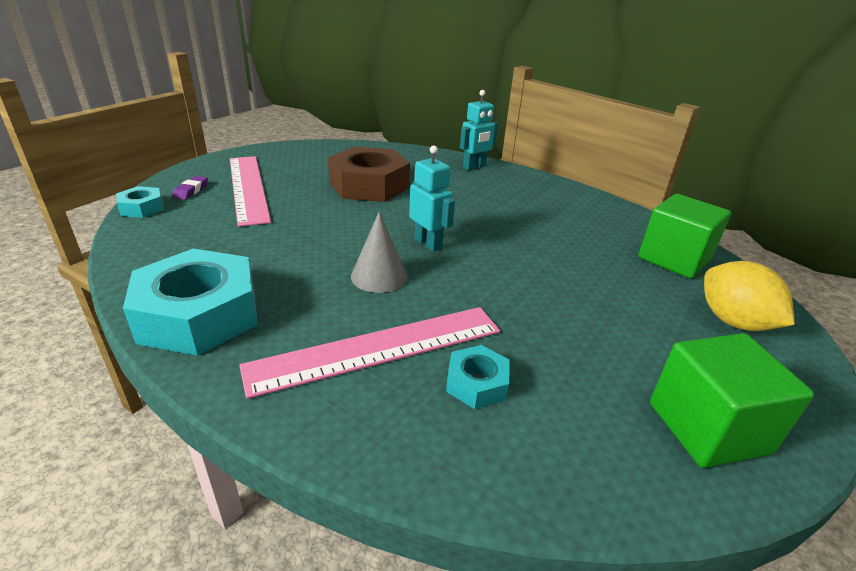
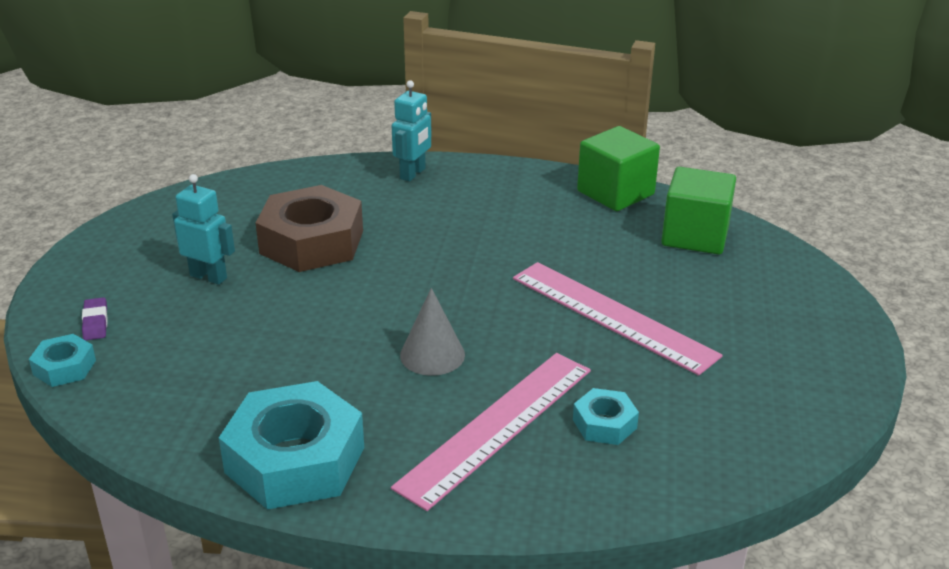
camera: 25 degrees left, 0 degrees up
(248, 188) = (165, 294): pink ruler -> pink ruler (612, 316)
(428, 244) = (449, 299): turquoise robot -> turquoise robot (208, 277)
(708, 427) = (794, 391): green cube -> green cube (615, 193)
(733, 322) = (774, 288): yellow lemon -> none

